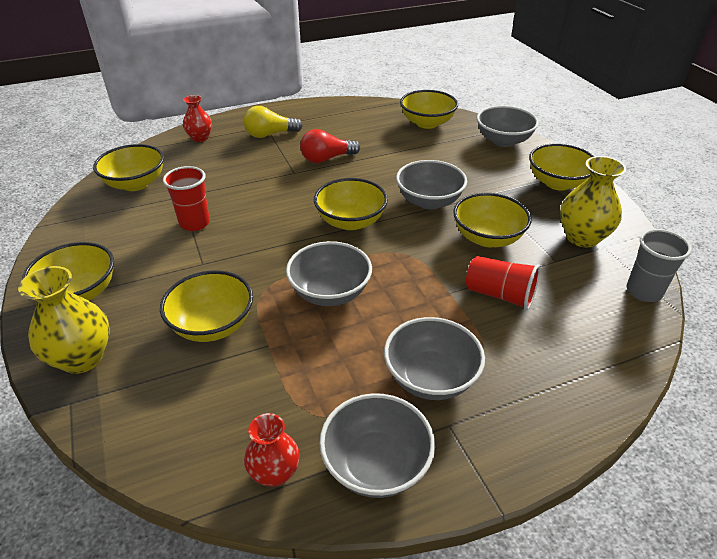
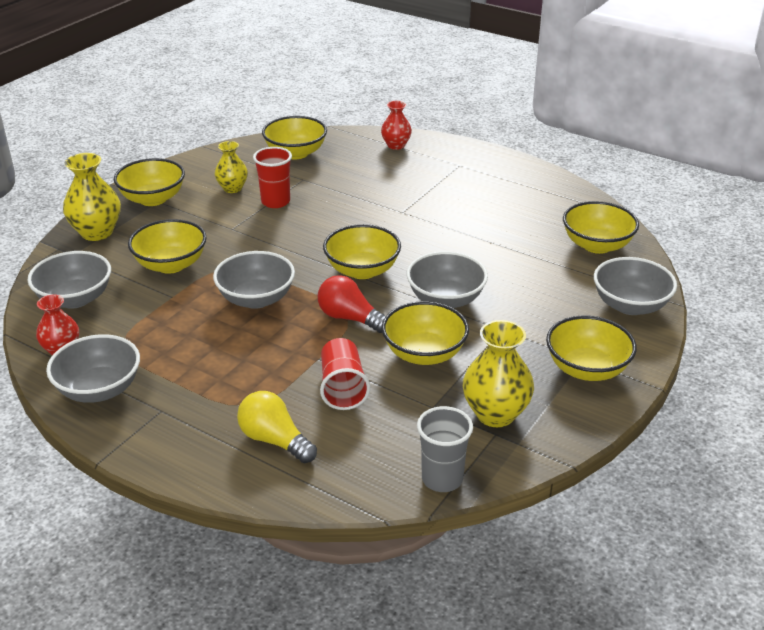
camera: 55 degrees right, 5 degrees down
(137, 237) = (232, 188): none -> yellow vase
(270, 134) = (448, 173): yellow light bulb -> yellow light bulb (275, 440)
(327, 159) = (446, 218): red light bulb -> red light bulb (350, 318)
(430, 378) = (203, 384): grey bowl -> grey bowl (75, 299)

